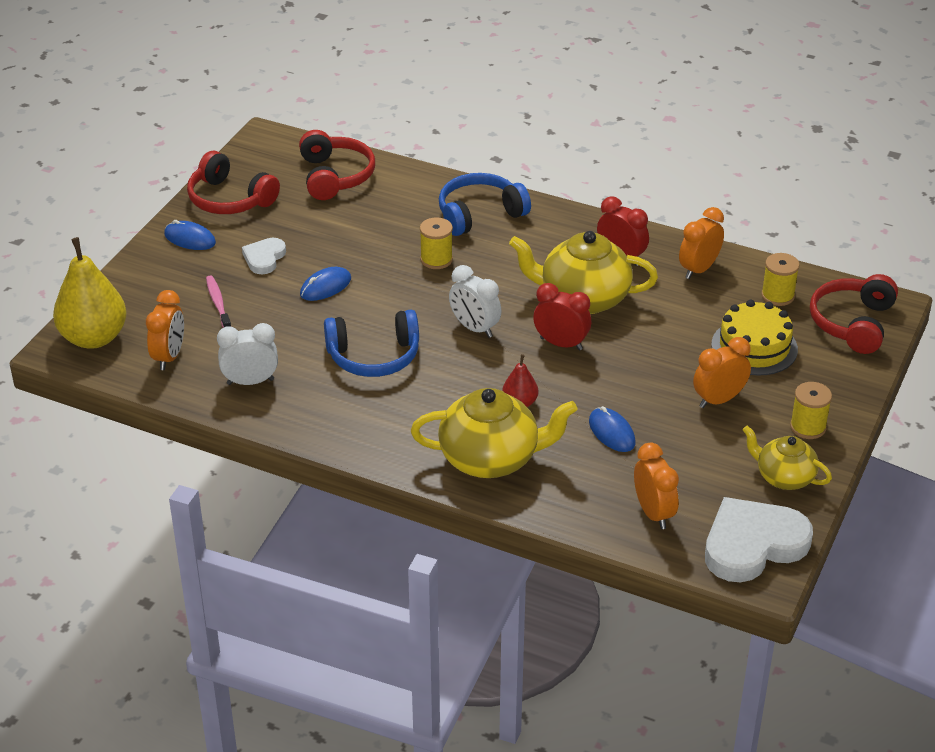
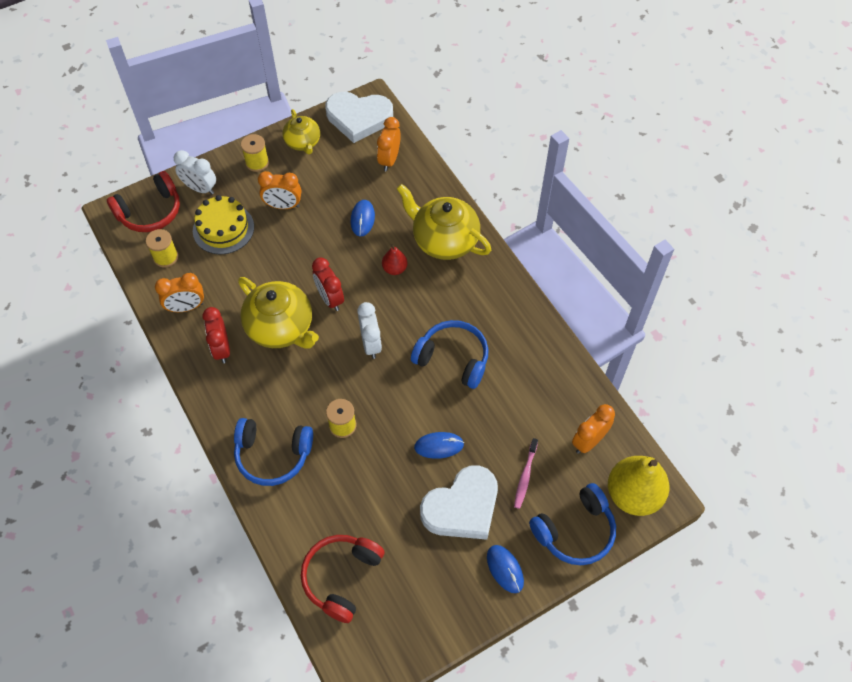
camera: 145 degrees left, 20 degrees up
(138, 289) = (575, 531): none -> blue headphones
(229, 199) = (444, 603): red headphones -> none
(250, 381) = (546, 384): white clock -> white clock (200, 188)
(264, 258) = (462, 507): white heart -> white heart, size x1.91

